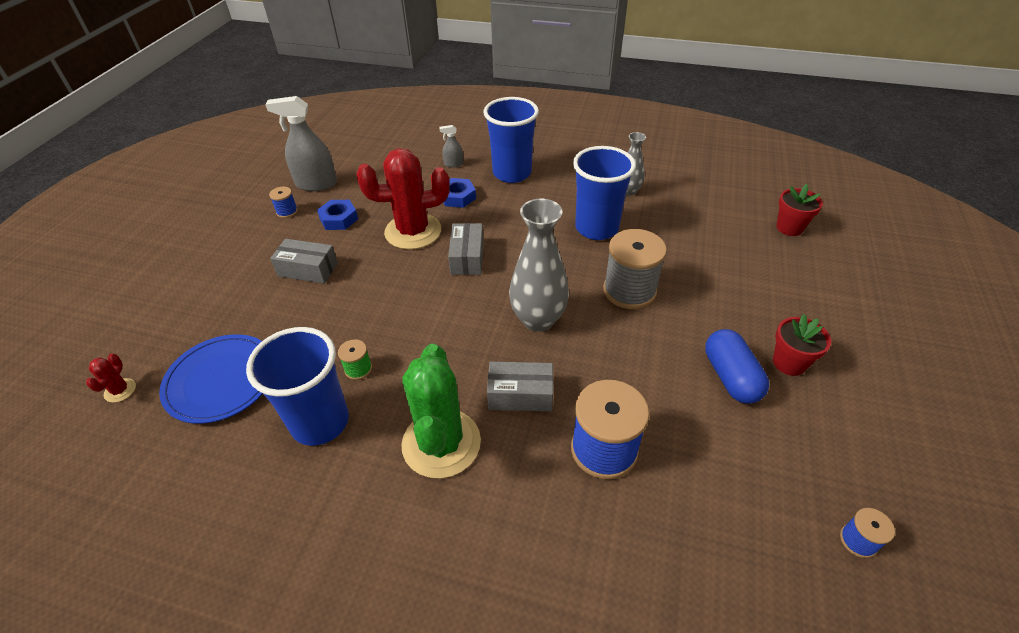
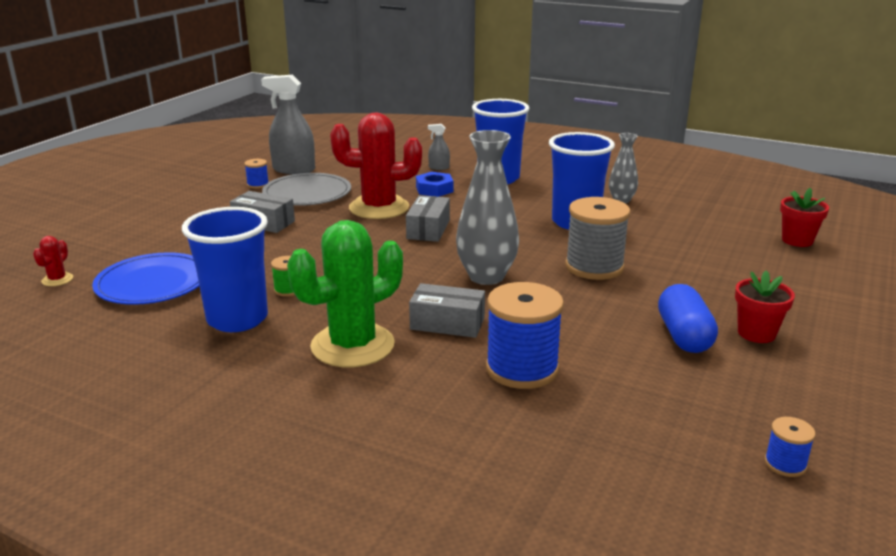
camera: 10 degrees right, 20 degrees down
(339, 219) = (307, 193): blue nut -> grey plate
(441, 443) = (352, 345): green cactus -> green cactus turned 45 degrees clockwise

